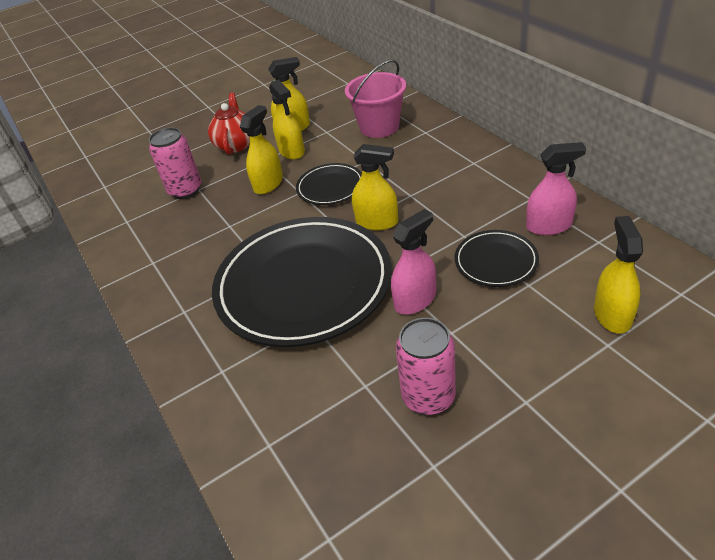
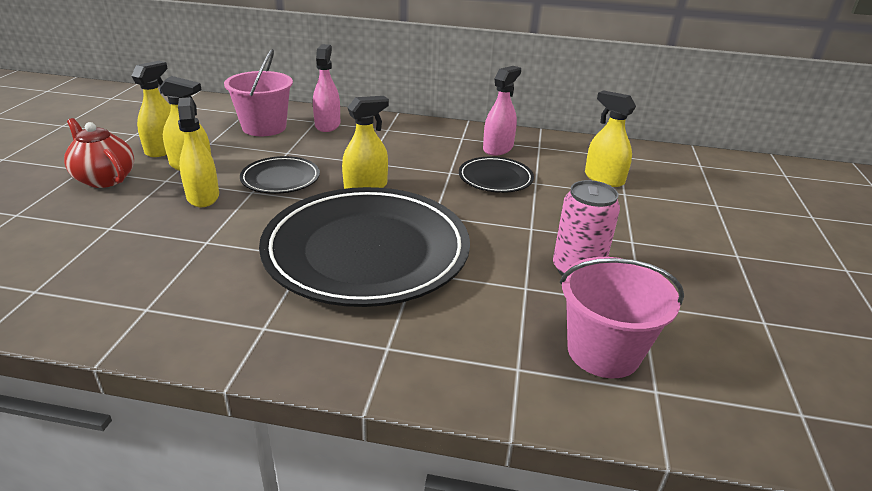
camera: 55 degrees left, 10 degrees down
(185, 190) = (90, 234): pink can -> none
(339, 479) = (603, 351): none -> pink bucket
(415, 300) = (476, 221): pink spray bottle -> pink spray bottle (327, 125)

